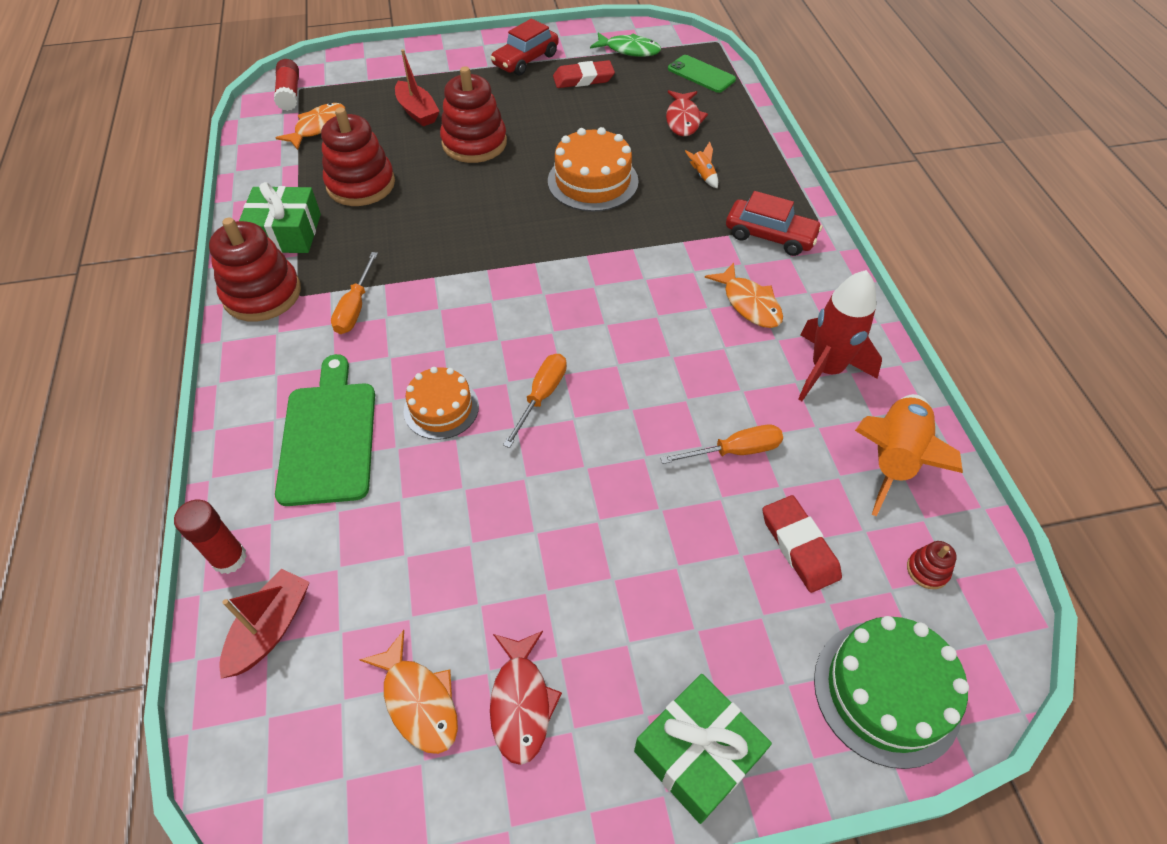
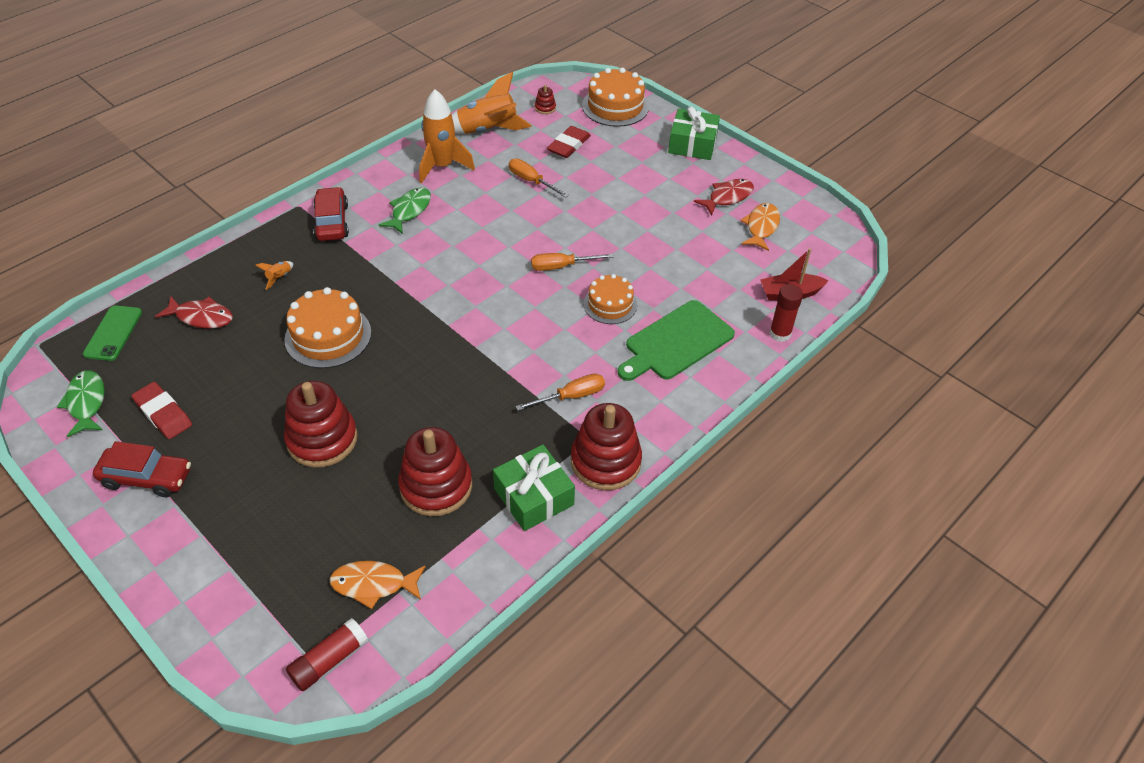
camera: 125 degrees left, 5 degrees down
(417, 112) = (296, 514): red boat -> none
(683, 120) = (201, 317): red fish -> red fish turned 45 degrees clockwise
(749, 303) = (409, 211): orange fish -> green fish
(826, 370) = (442, 166): red rocket -> orange rocket
(886, 692) = (615, 106): green cake -> orange cake

